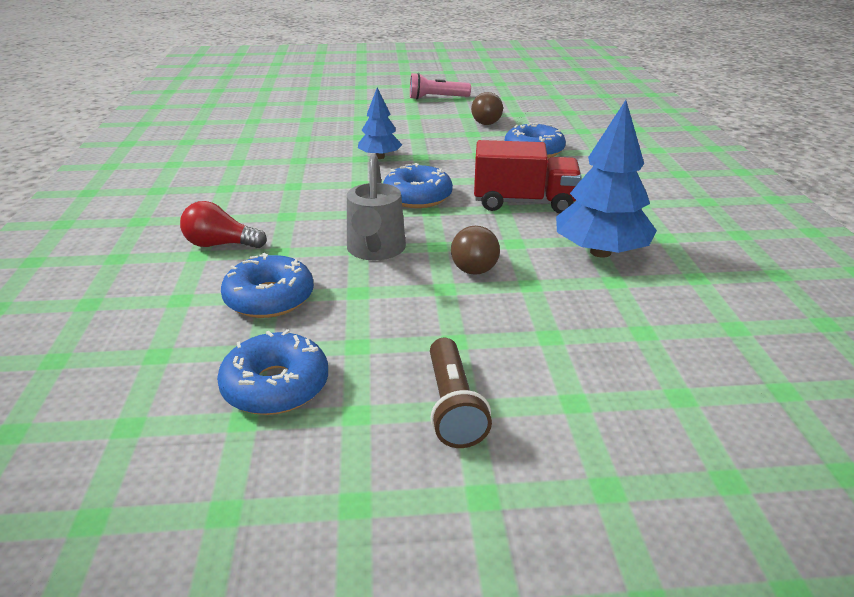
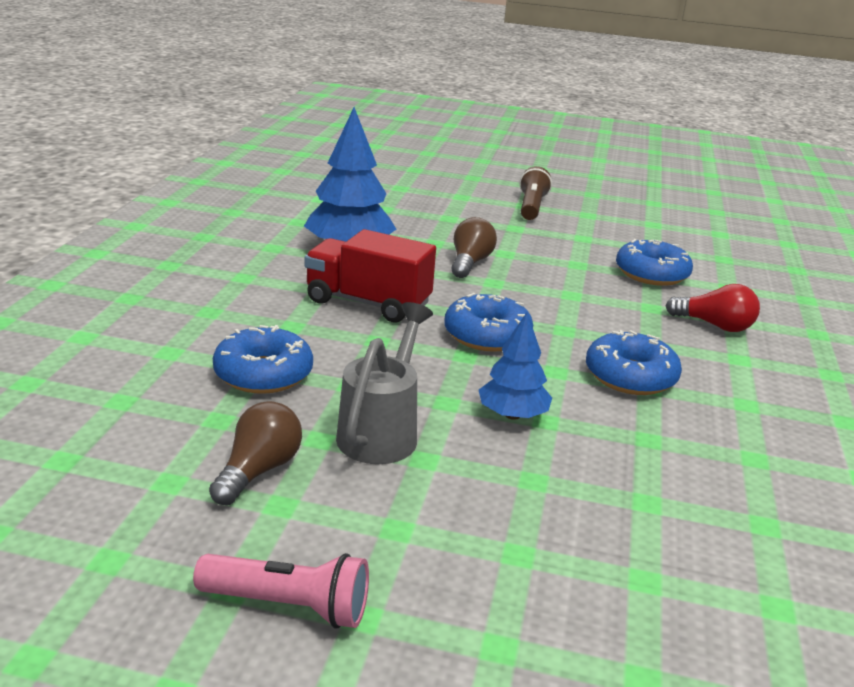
camera: 165 degrees left, 5 degrees down
(276, 386) = (637, 231): blue donut -> blue donut (630, 376)
(375, 251) = (556, 289): grey watering can -> grey watering can (382, 431)

